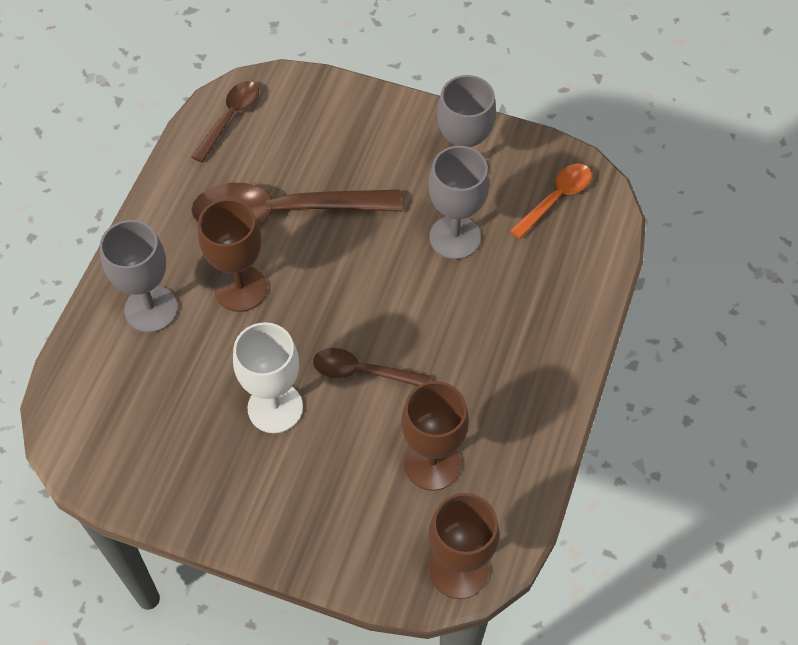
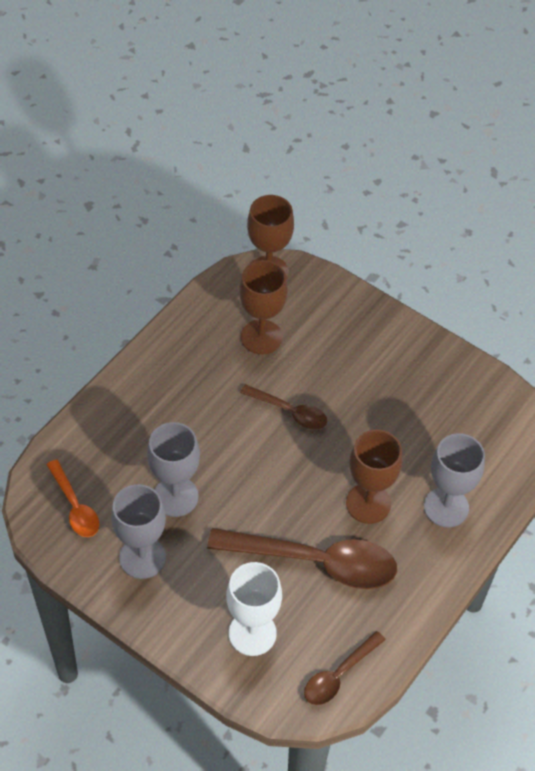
camera: 165 degrees left, 5 degrees down
(275, 407) = (364, 404): white goblet -> white goblet (252, 633)
(555, 198) = (75, 506): orange spoon -> orange spoon turned 90 degrees counterclockwise

